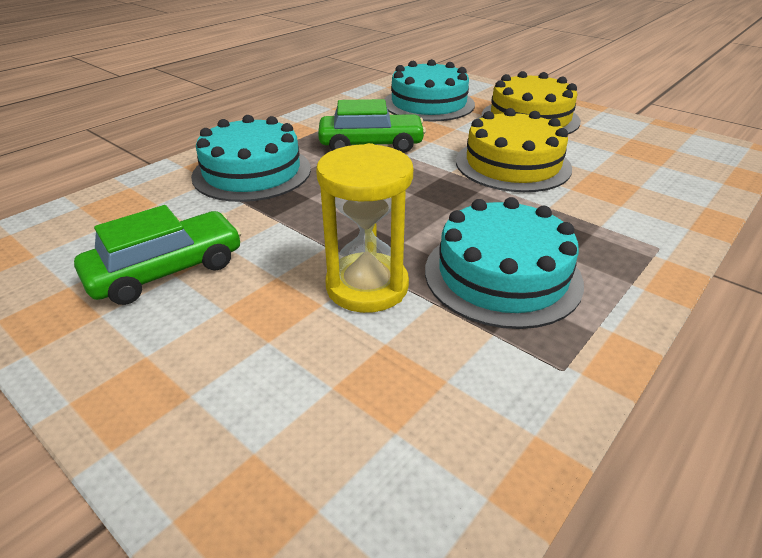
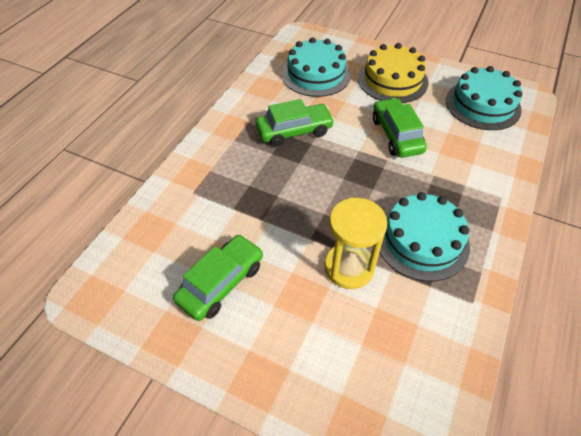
camera: 15 degrees left, 15 degrees up
(252, 172) = (225, 178): turquoise cake -> turquoise cake (482, 105)
(512, 164) = (396, 135): yellow cake -> green car

